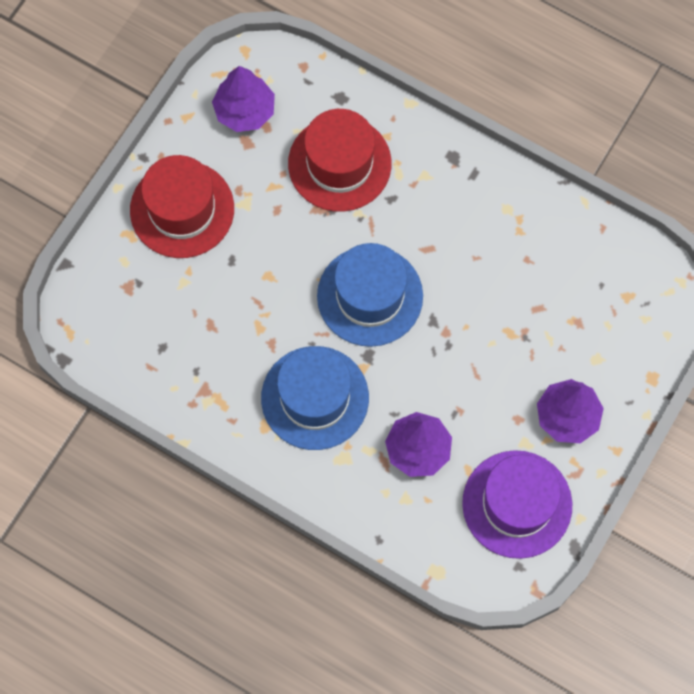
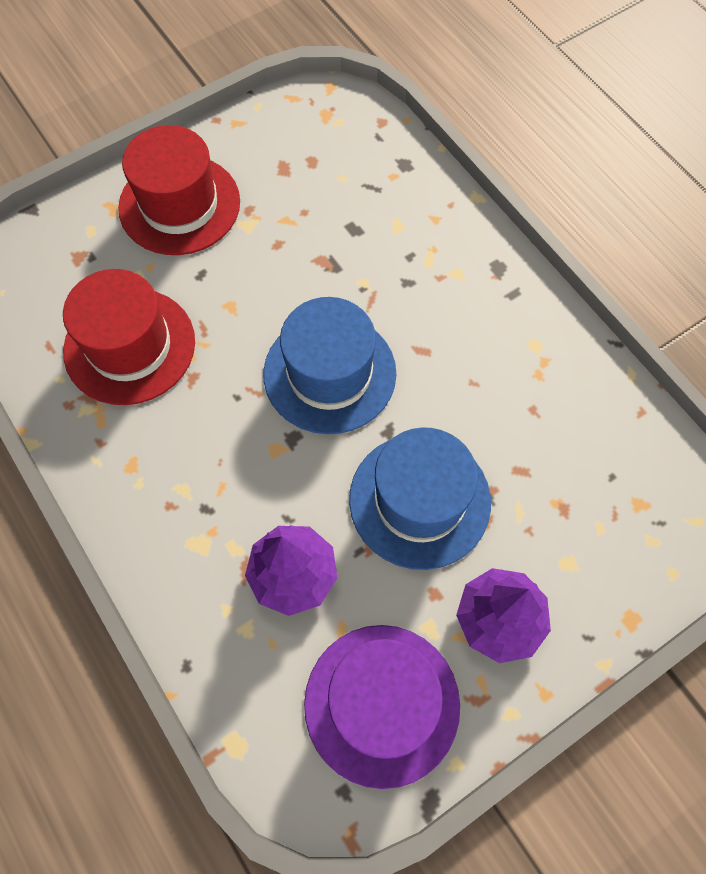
camera: 25 degrees right, 5 degrees down
(245, 111) = (298, 139): purple tree -> none
(315, 398) = (206, 458): blue hat -> blue hat (419, 500)
(339, 163) = (369, 225): red hat -> red hat (129, 346)

